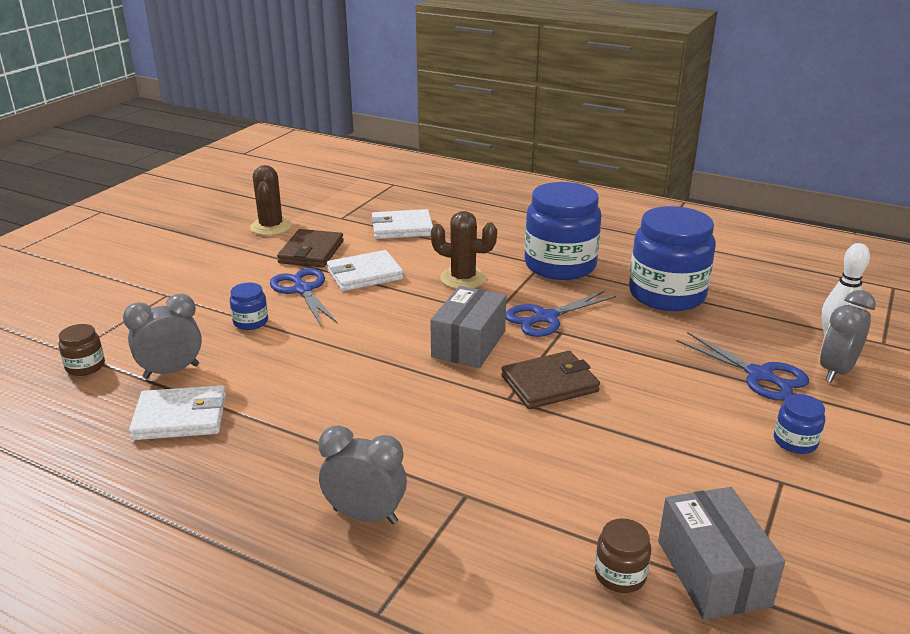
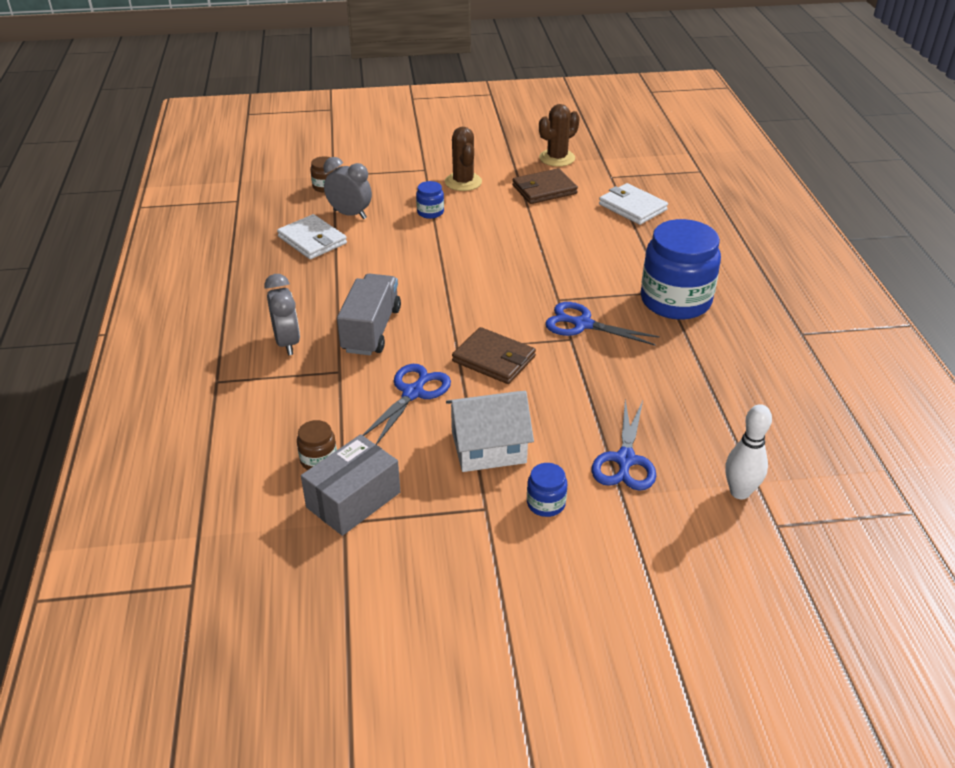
camera: 55 degrees right, 10 degrees up
(303, 290) = (491, 211): blue scissors -> blue scissors (413, 393)
(364, 274) = (542, 224): white wallet -> none
(414, 441) = (371, 330): none -> grey truck
(463, 278) = (592, 265): brown cactus -> brown cactus (463, 182)
(469, 344) = (504, 305): grey box -> none
(667, 294) = (699, 371): blue jar -> none
(687, 442) = (488, 447): none -> white house
(836, 371) = (684, 504): grey clock -> none

